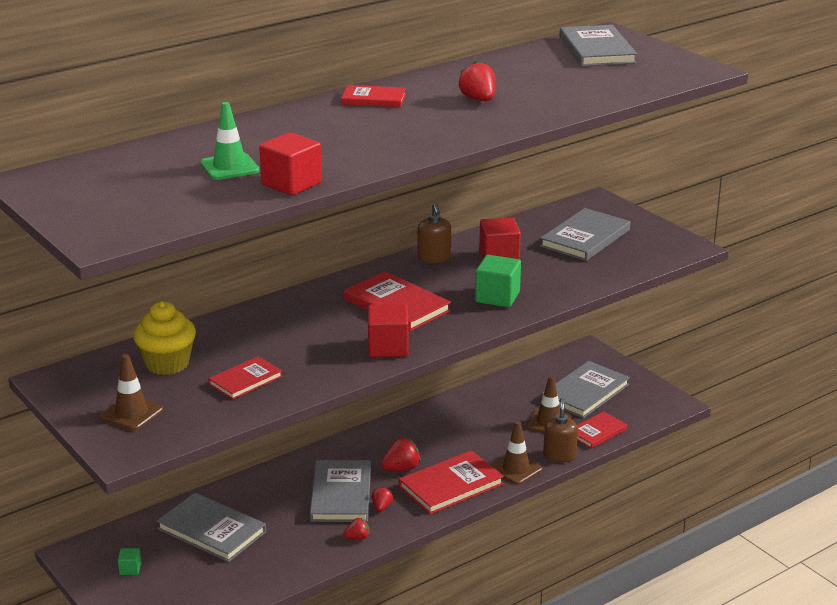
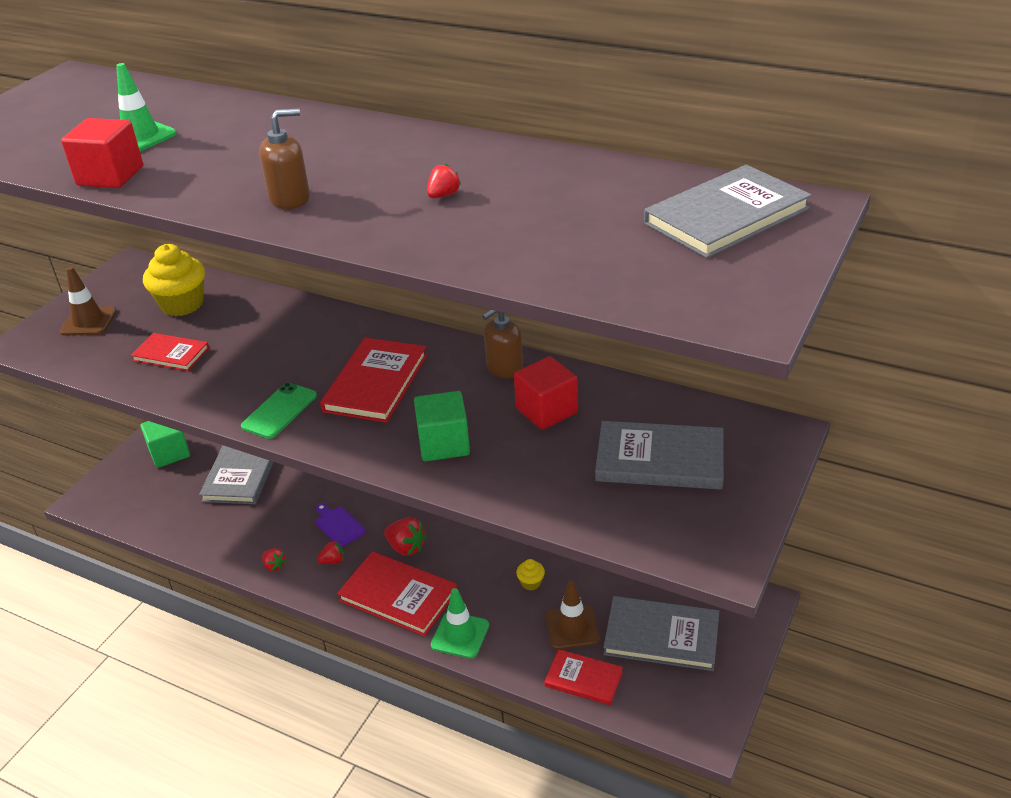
camera: 65 degrees right, 10 degrees up
(130, 569) = (169, 453): green cube -> green cube, size x2.00
(341, 494) = (339, 525): grey book -> purple cutting board
(373, 99) = (390, 141): red book -> none
(388, 347) = (279, 411): red cube -> green phone
(478, 100) = (443, 195): red strawberry -> red strawberry, size x0.61
(492, 426) = (531, 583): none -> yellow cupcake
(516, 469) = (460, 635): brown traffic cone -> green traffic cone
(559, 455) = (511, 662): brown soap dispenser -> brown soap dispenser (290, 198)

